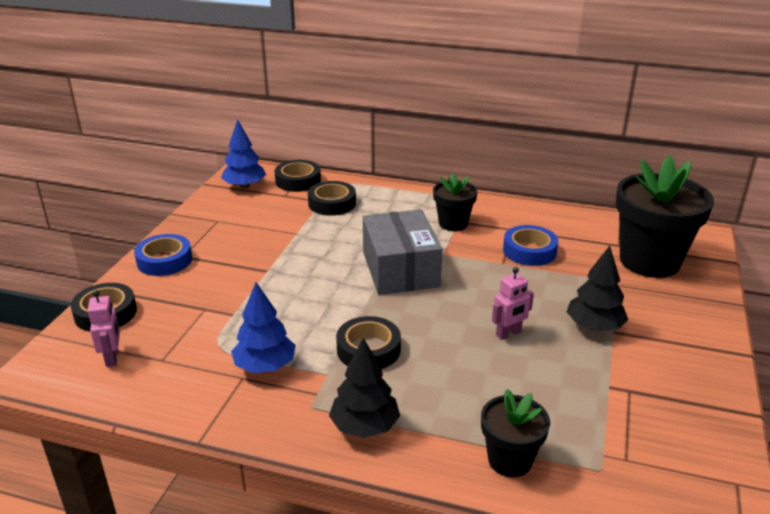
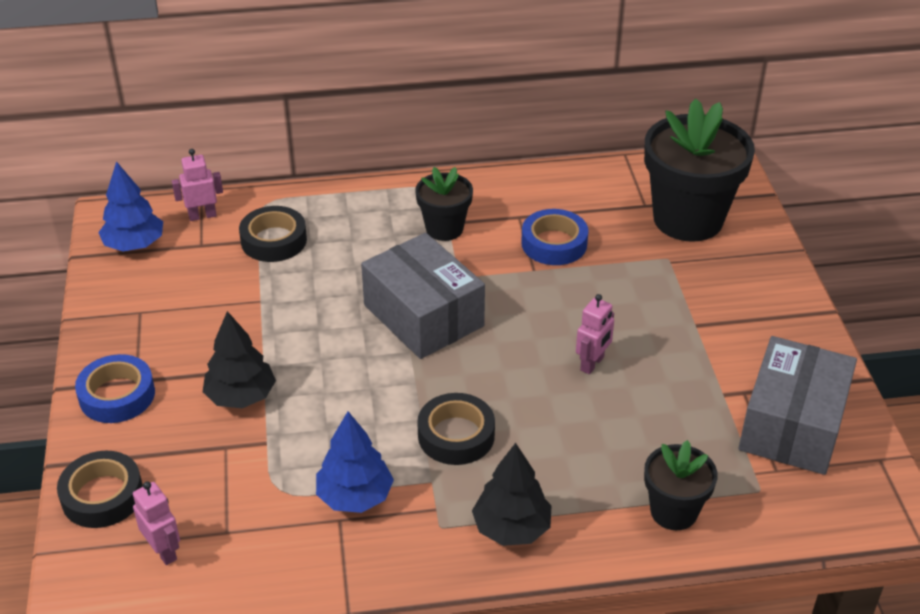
camera: 25 degrees left, 10 degrees up
(298, 181) = (202, 216): black tape -> pink robot
(594, 326) = (674, 325): black tree -> black tree (241, 396)
(661, 428) = (792, 425): none -> grey box

